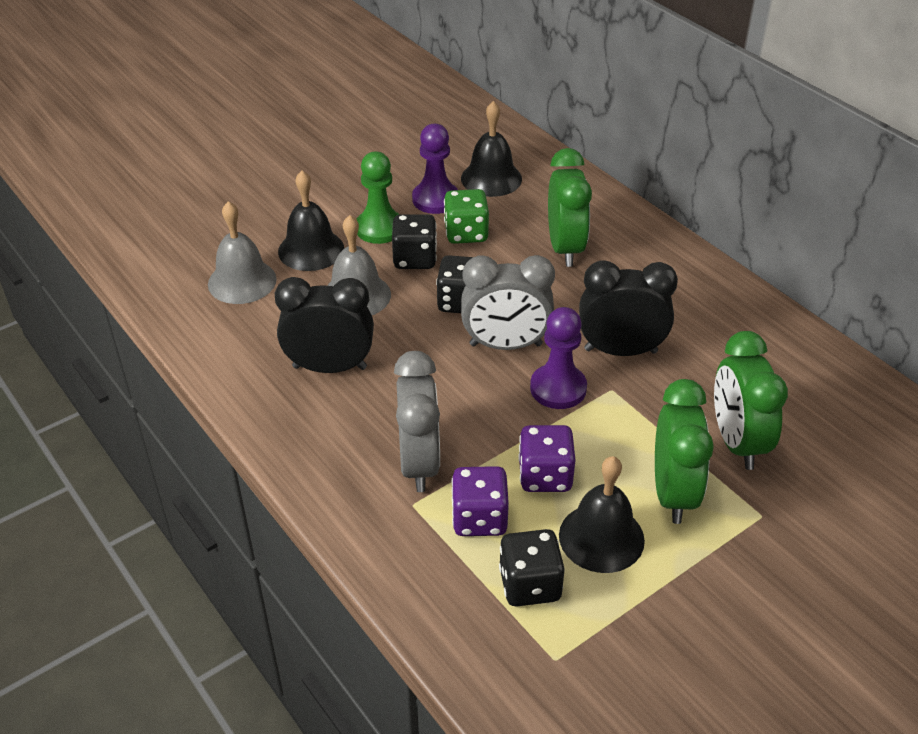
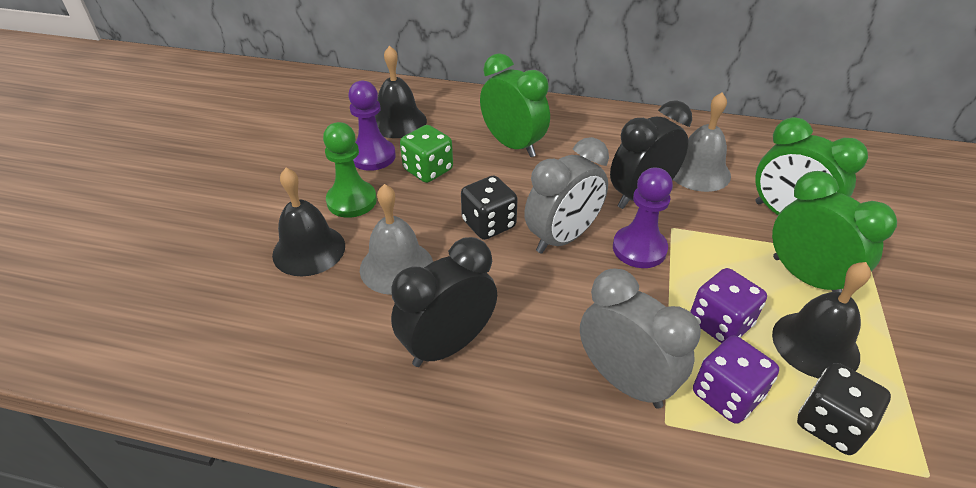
camera: 40 degrees left, 0 degrees up
(242, 281) = (270, 315): grey bell -> grey bell (698, 171)
(415, 259) = (411, 210): black dice -> none

